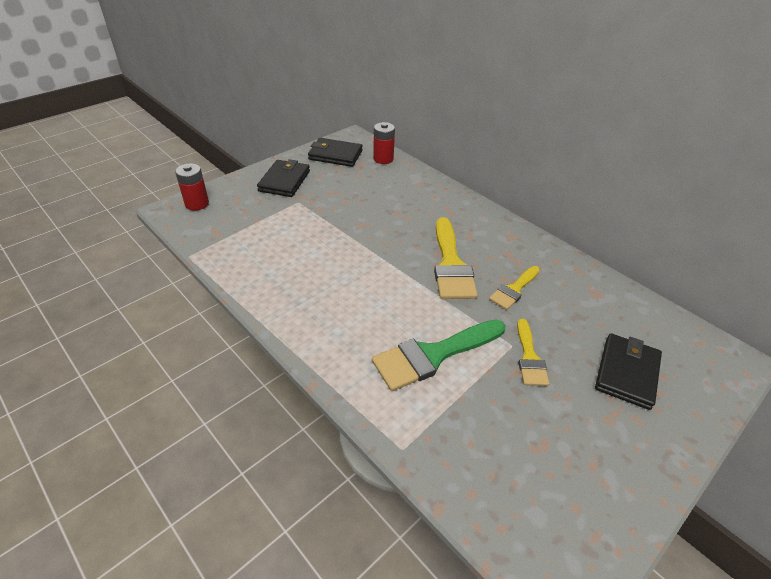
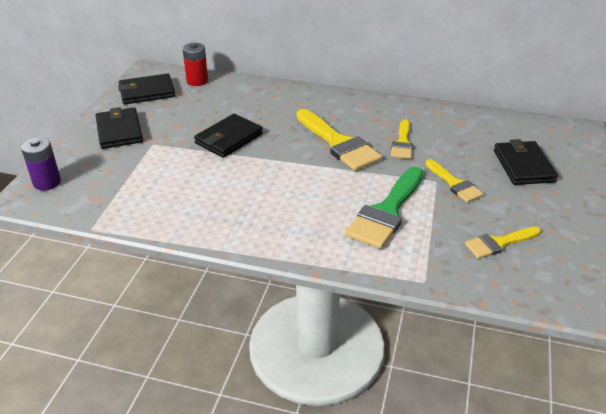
camera: 30 degrees left, 5 degrees down
(197, 204) = (47, 182): red battery -> purple battery
(360, 221) = (229, 139): none -> black wallet
(518, 449) = (499, 243): none -> yellow brush

